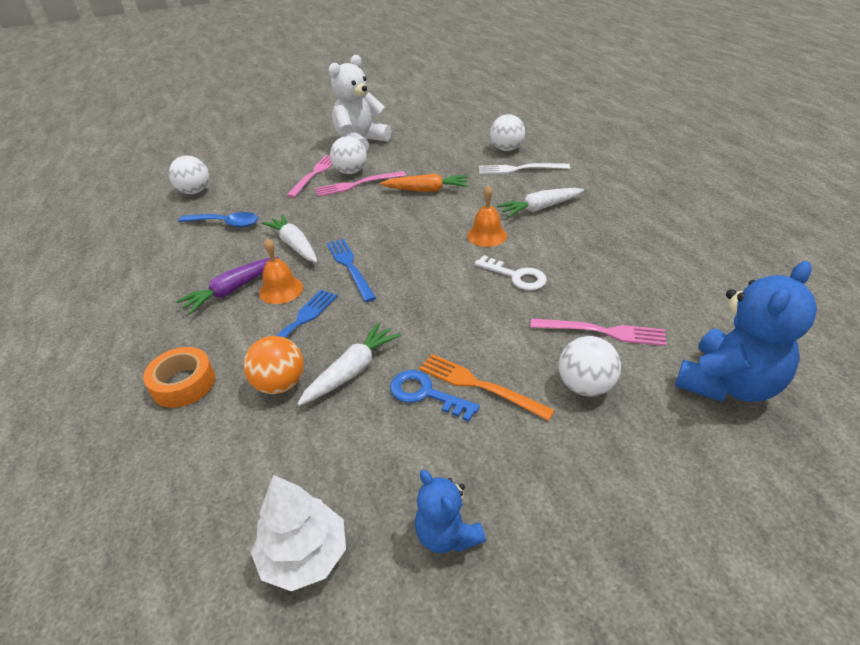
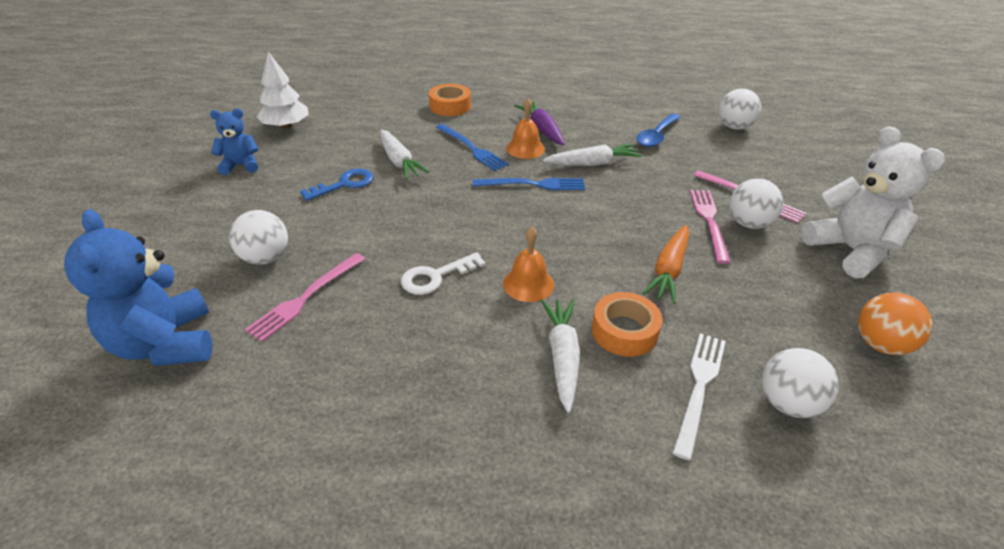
camera: 110 degrees right, 0 degrees up
(280, 384) = (415, 135): orange ball -> orange ball (880, 344)
(480, 385) = (325, 208): orange fork -> none
(499, 194) = (624, 331): none -> orange tape

